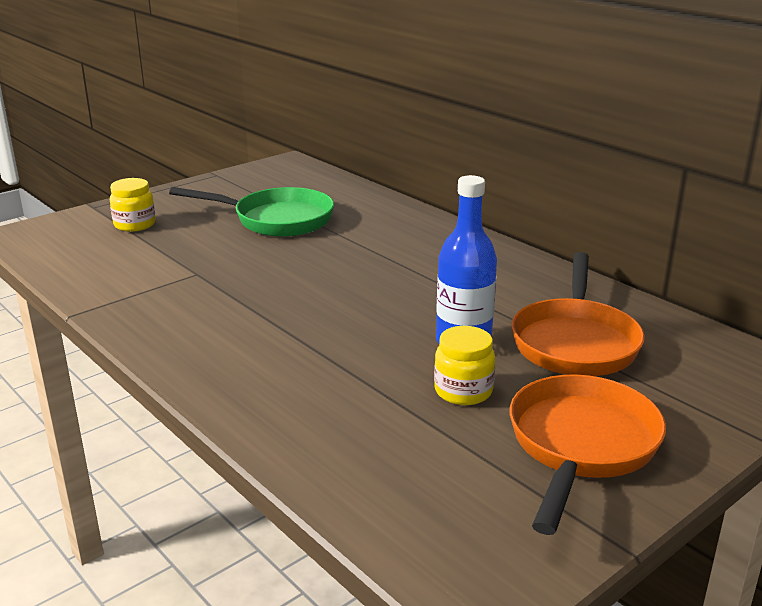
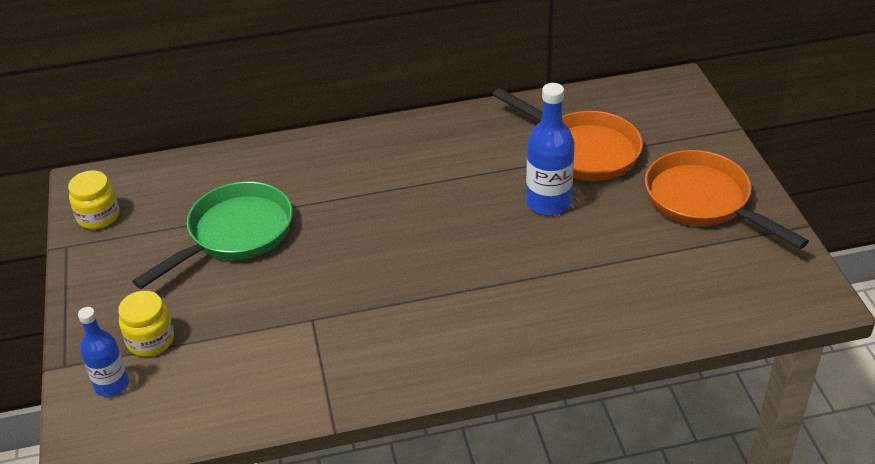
camera: 60 degrees left, 15 degrees up
(81, 225) = (112, 385): none -> blue bottle
(463, 391) = (613, 227): yellow jar -> yellow jar (98, 217)

